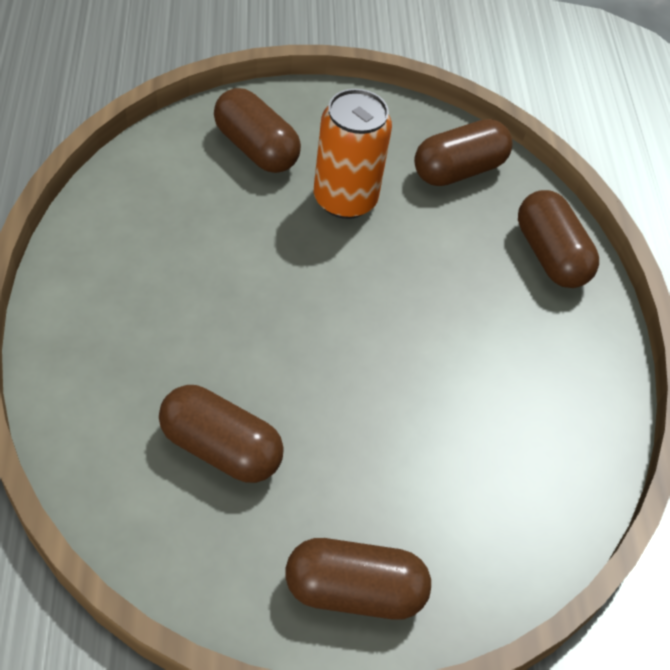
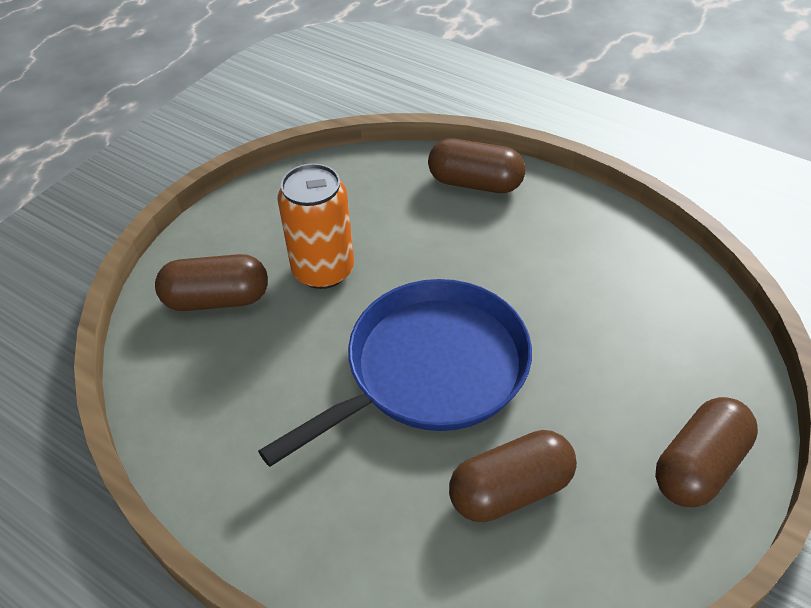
camera: 45 degrees left, 5 degrees down
(299, 329) = (429, 370): none -> blue pan
(458, 170) = (355, 188): brown capsule -> none

